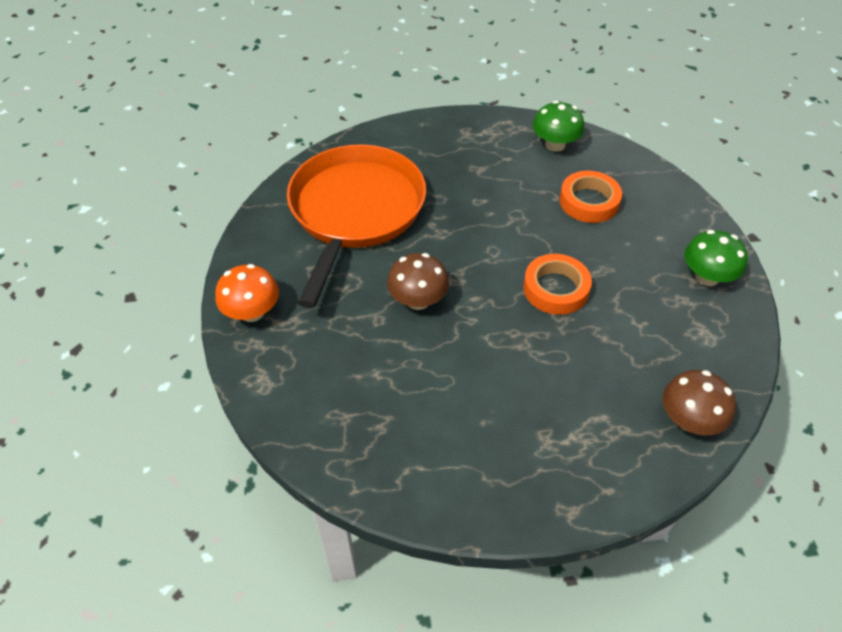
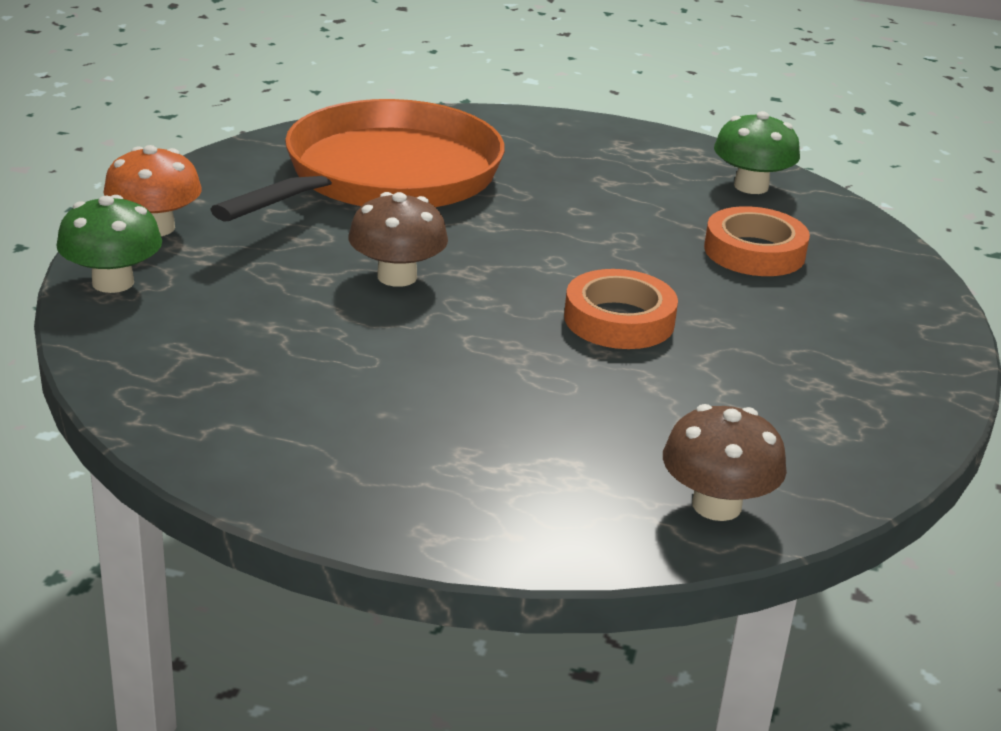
camera: 20 degrees right, 20 degrees down
(707, 277) = (886, 372): green mushroom -> green mushroom (113, 282)

